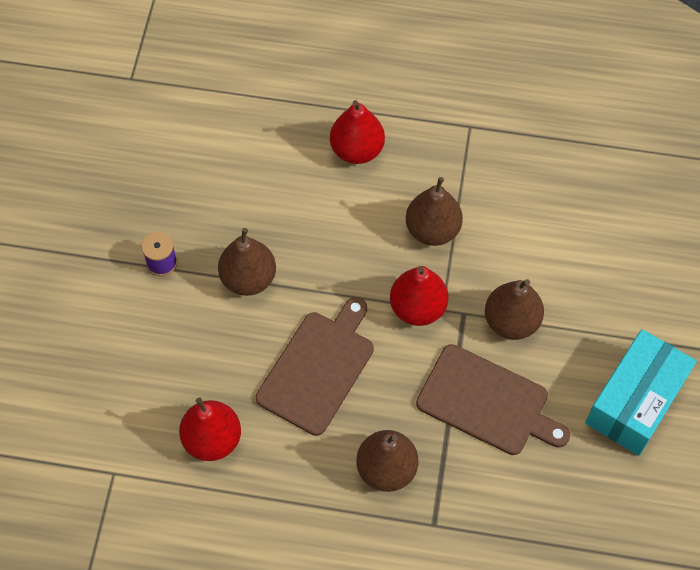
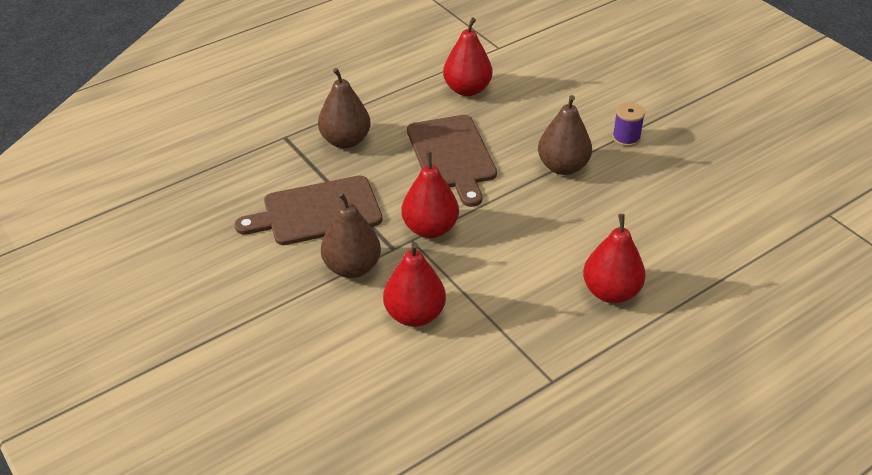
camera: 135 degrees right, 20 degrees down
(432, 230) = (482, 282): brown pear -> none
(506, 243) = (414, 315): none -> red pear
(635, 401) = (204, 283): turquoise box -> none

